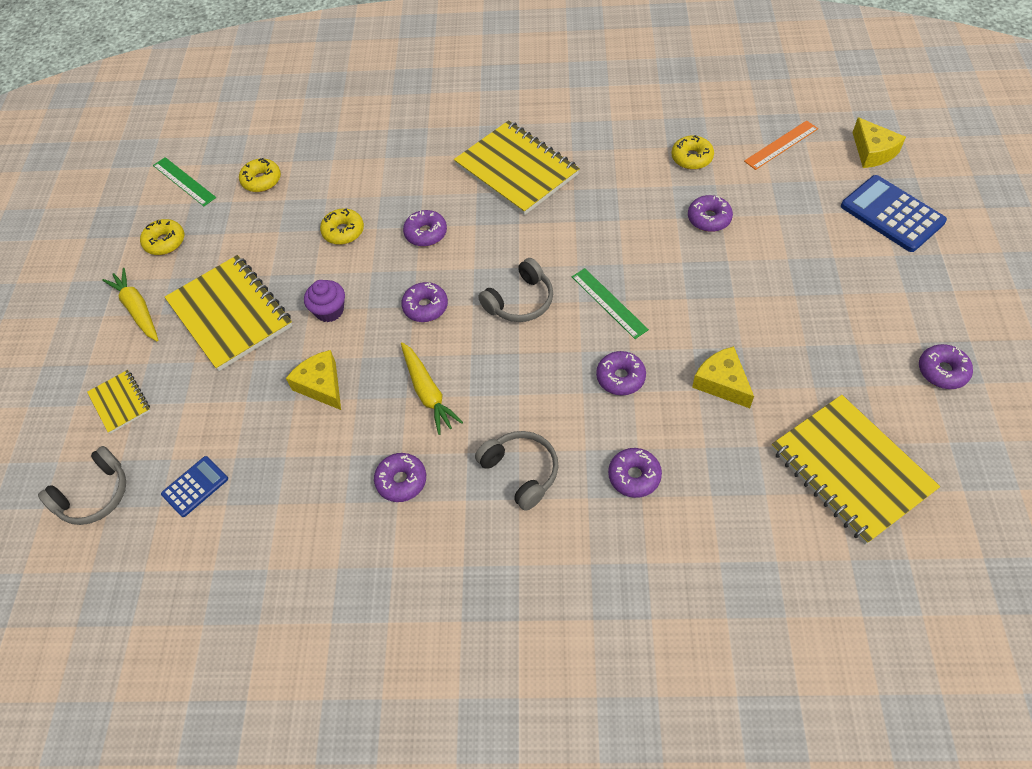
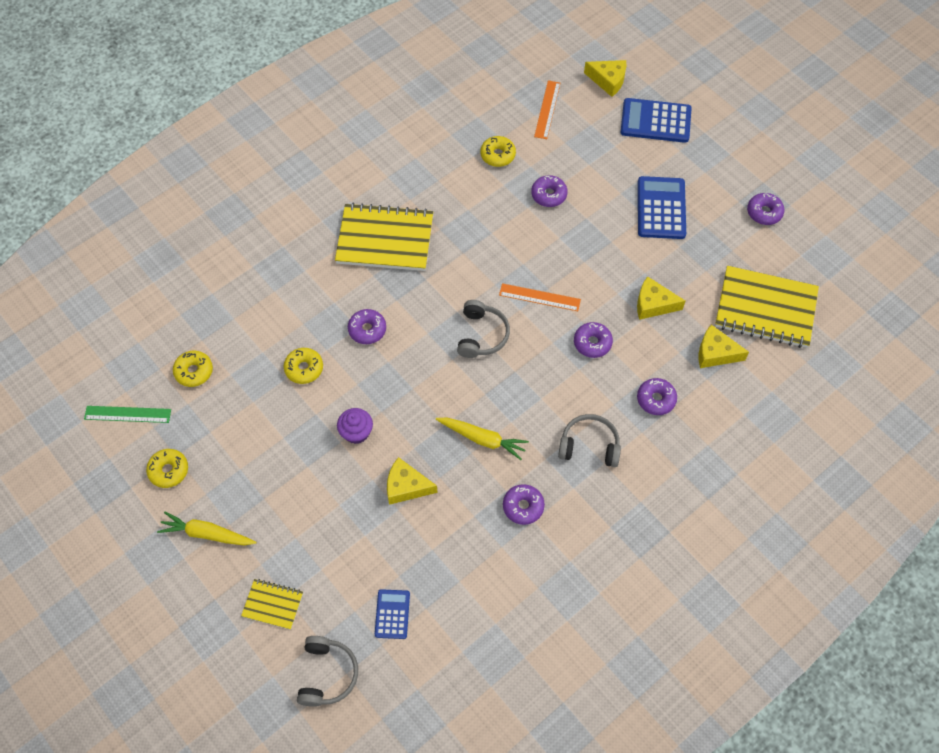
camera: 45 degrees left, 5 degrees up
(230, 314) = (285, 486): yellow notebook -> none
(425, 307) = (422, 383): purple donut -> none
(609, 303) = (539, 297): green ruler -> orange ruler
(746, 476) = (715, 353): none -> yellow cheese
(819, 297) = (661, 208): none -> blue calculator

